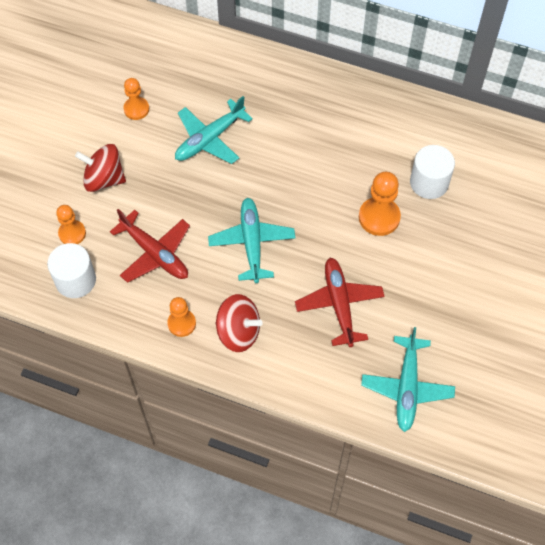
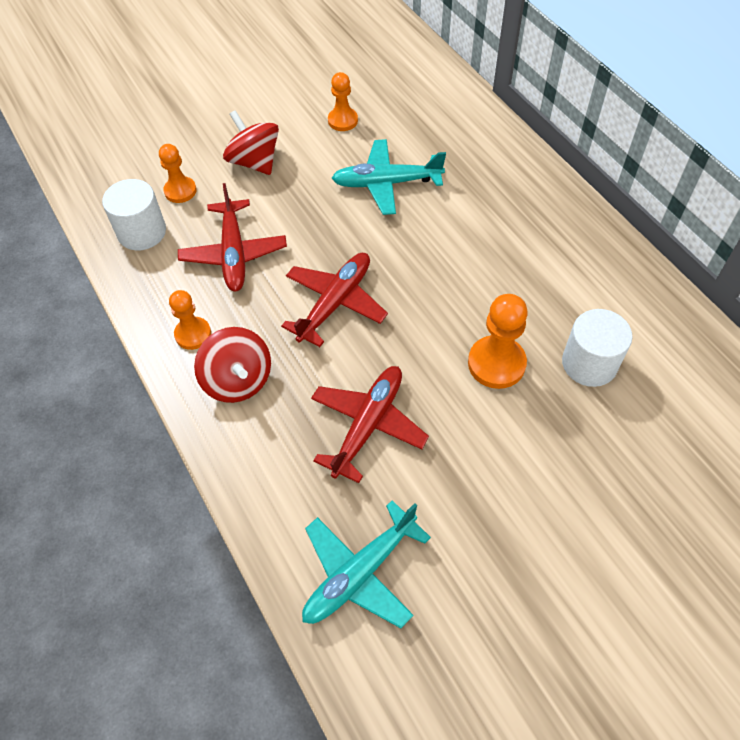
camera: 40 degrees right, 5 degrees down
(252, 243) = (335, 303): turquoise plane -> red plane

